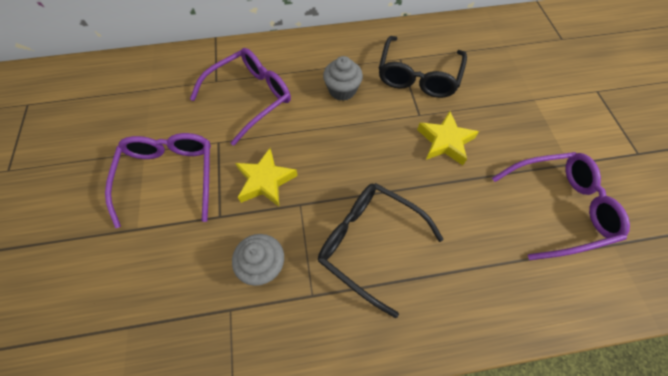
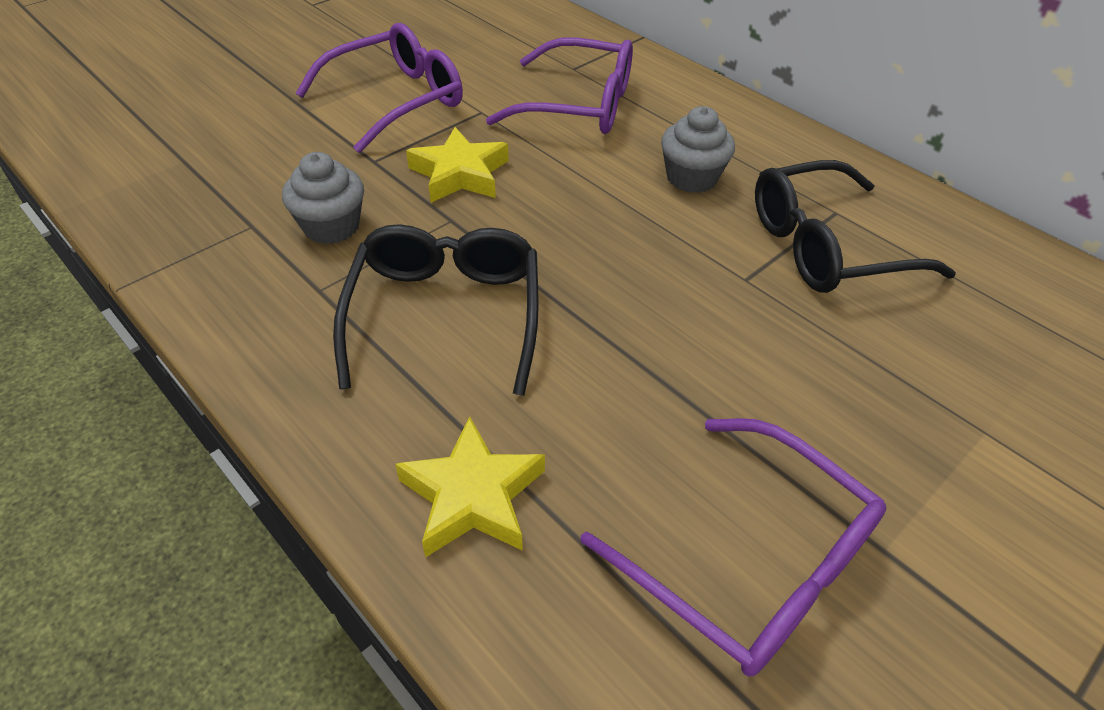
camera: 55 degrees right, 15 degrees down
(445, 141) = (725, 332): yellow star -> yellow star (473, 496)

